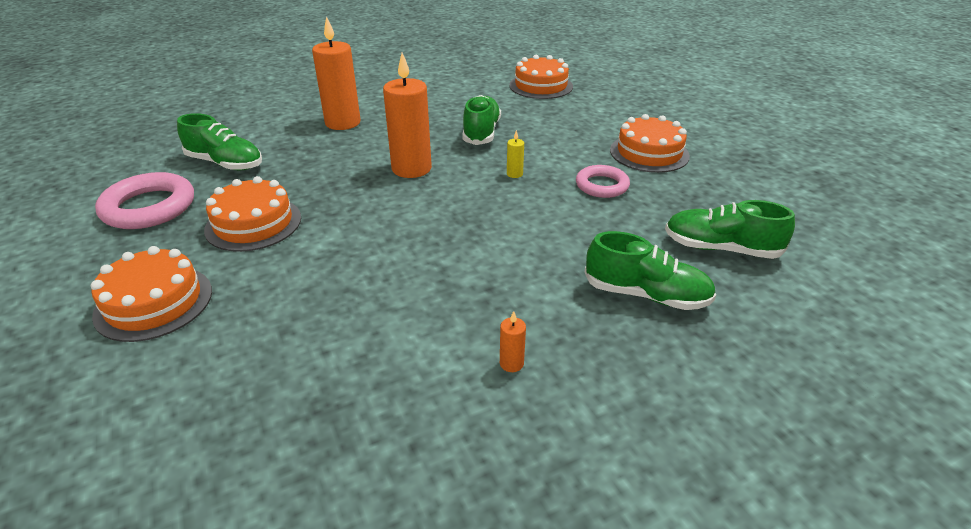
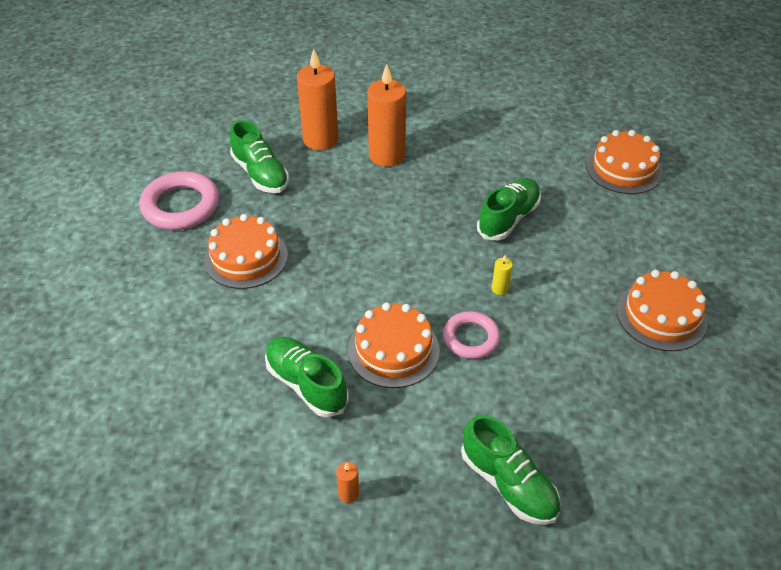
camera: 30 degrees right, 10 degrees up
(154, 302) = (141, 311): orange cake -> orange cake (393, 350)
(411, 169) = (410, 243): orange candle -> orange candle (320, 140)
(602, 185) = (573, 339): pink ring -> pink ring (471, 338)
(720, 248) = (625, 468): green shoe -> green shoe (306, 384)

